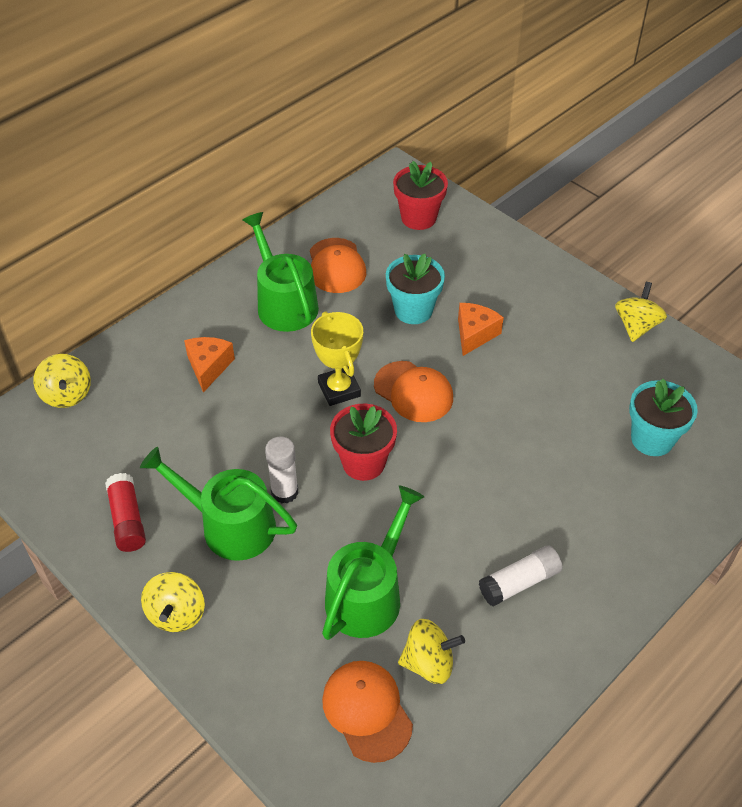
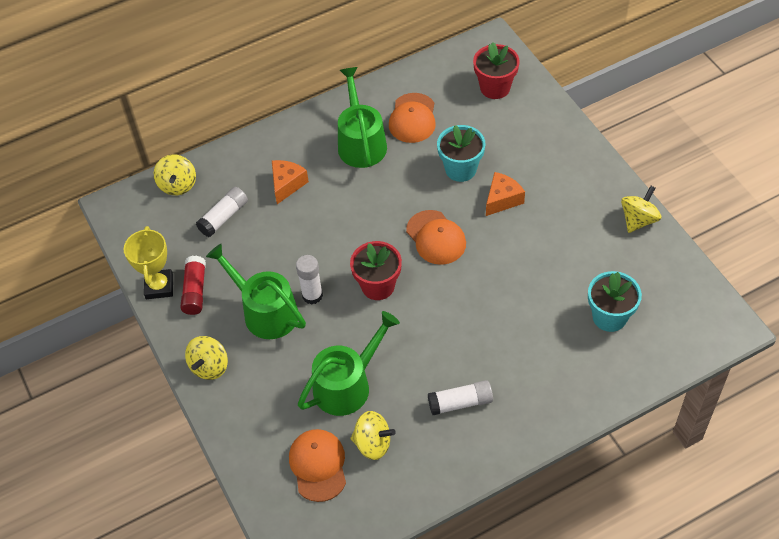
camera: 20 degrees right, 5 degrees up
(139, 421) = (224, 217): none -> white glue stick
(339, 389) = (379, 223): yellow trophy -> yellow trophy (159, 286)

